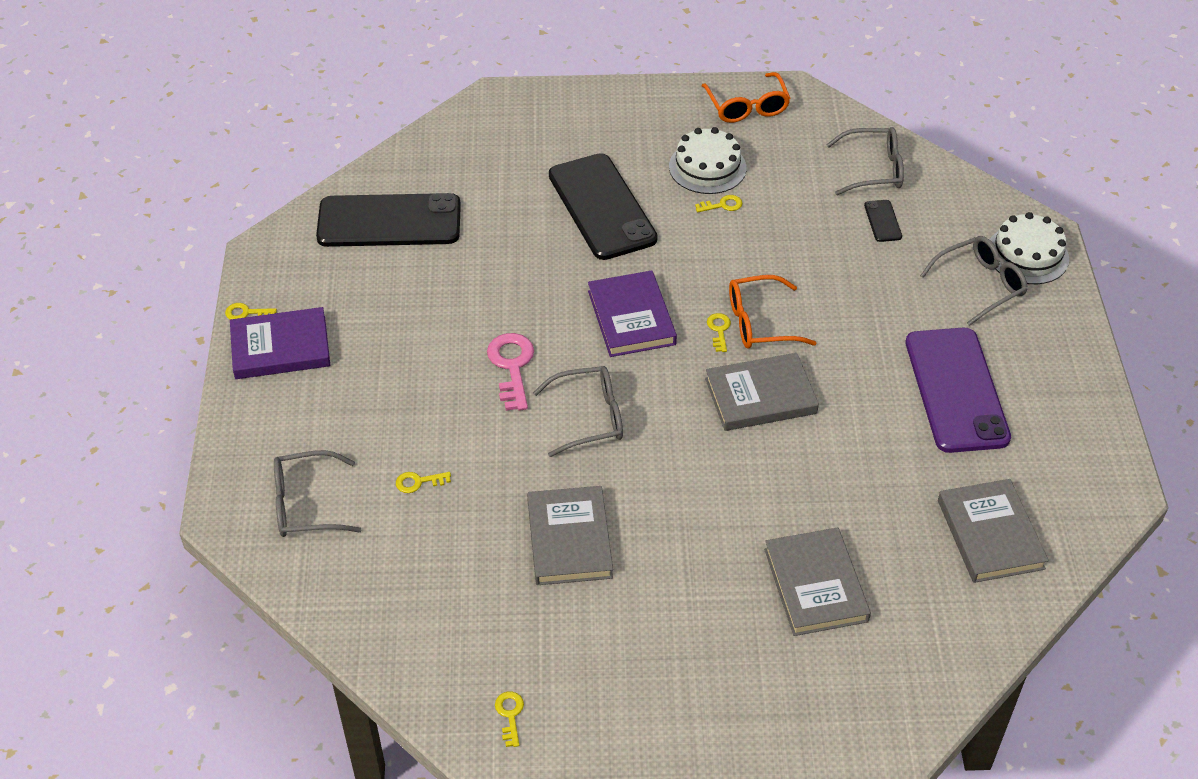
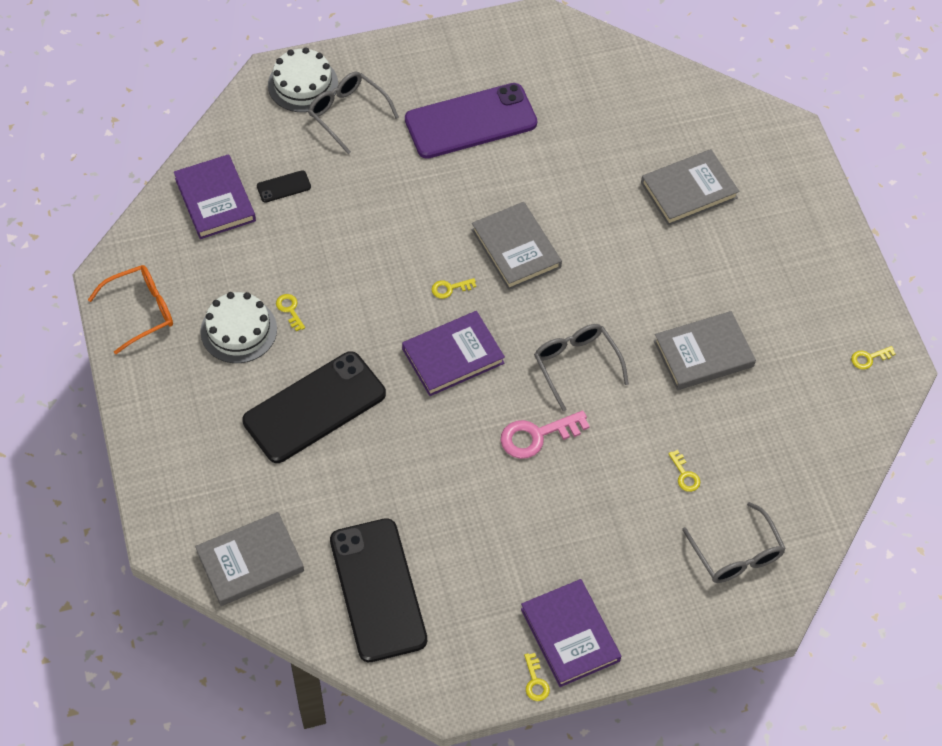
camera: 105 degrees left, 10 degrees up
(759, 323) = (433, 261): orange glasses -> none
(874, 169) = (215, 200): grey glasses -> purple book
(990, 534) = (606, 92): grey book -> grey book (250, 561)

